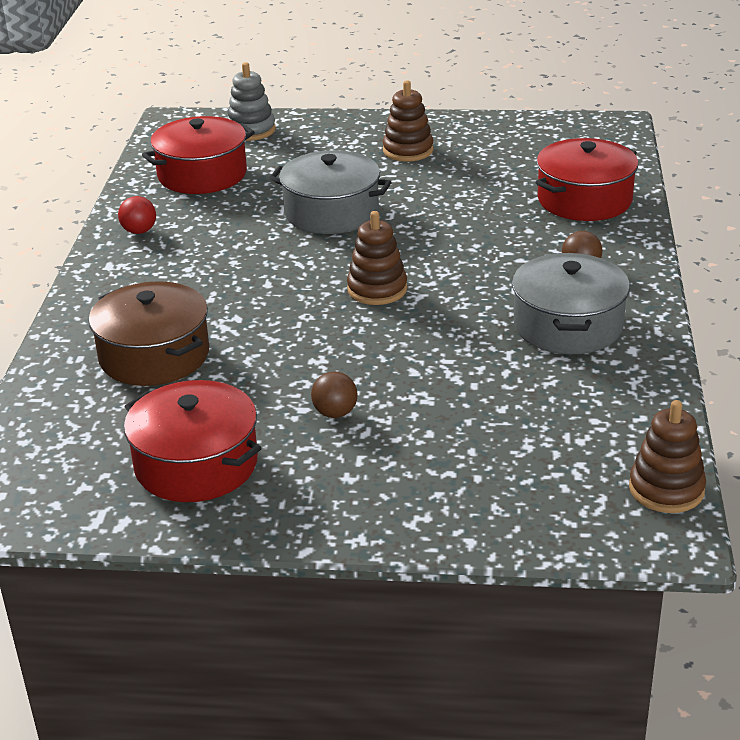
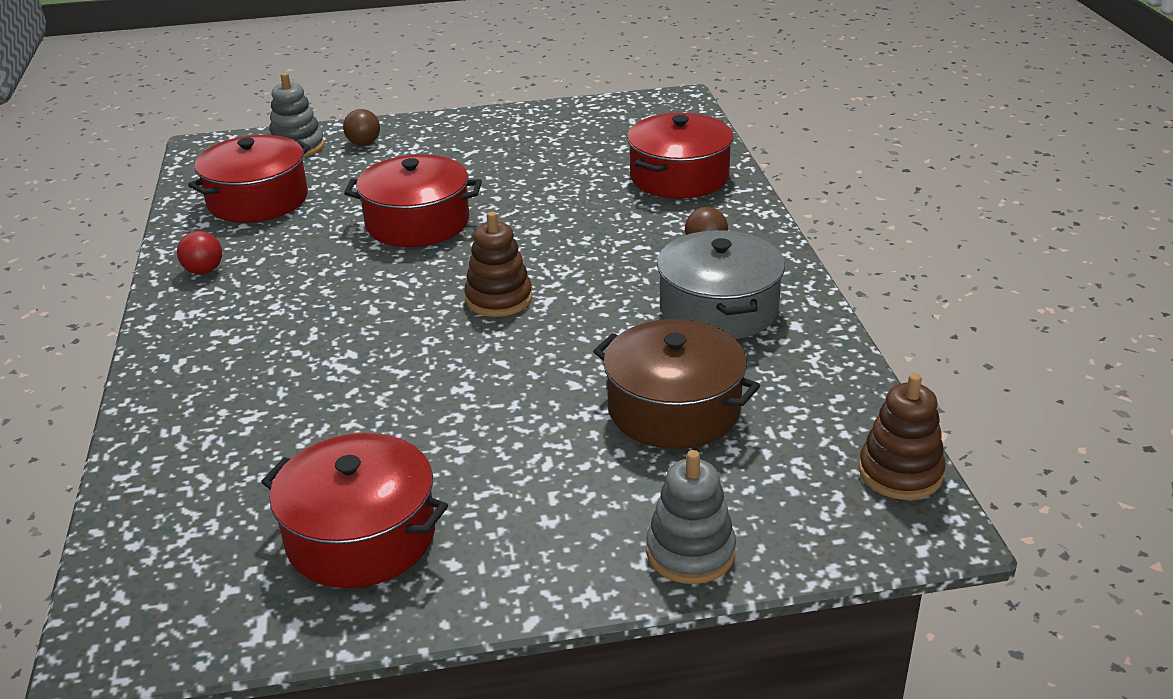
camera: 15 degrees left, 0 degrees up
(154, 355) = (267, 412): brown pot -> brown pot (674, 409)
(331, 212) = (417, 222): grey pot -> red pot
(335, 413) = (504, 446): brown ball -> brown ball (364, 144)
(408, 150) = (476, 149): brown stacking toy -> none
(455, 522) = (690, 552): none -> grey stacking toy

